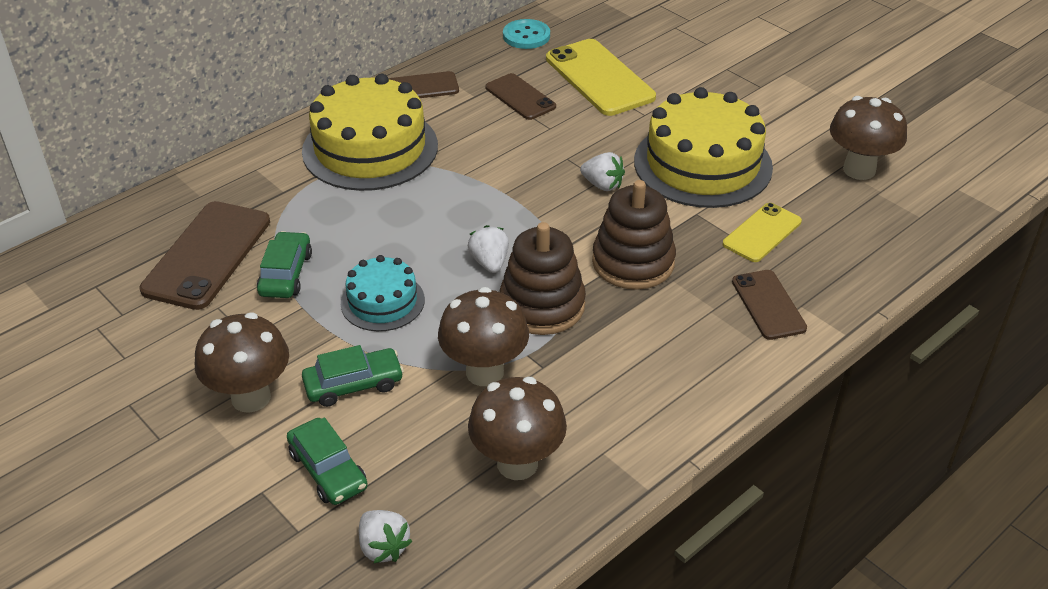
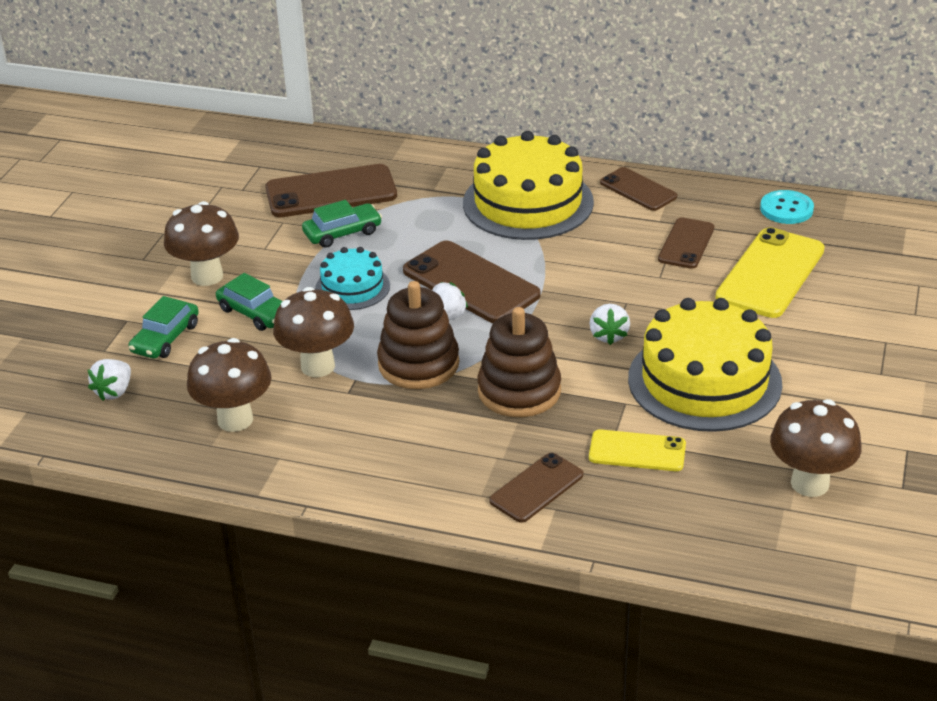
camera: 60 degrees right, 5 degrees down
(453, 227) = (470, 283): none -> brown phone

